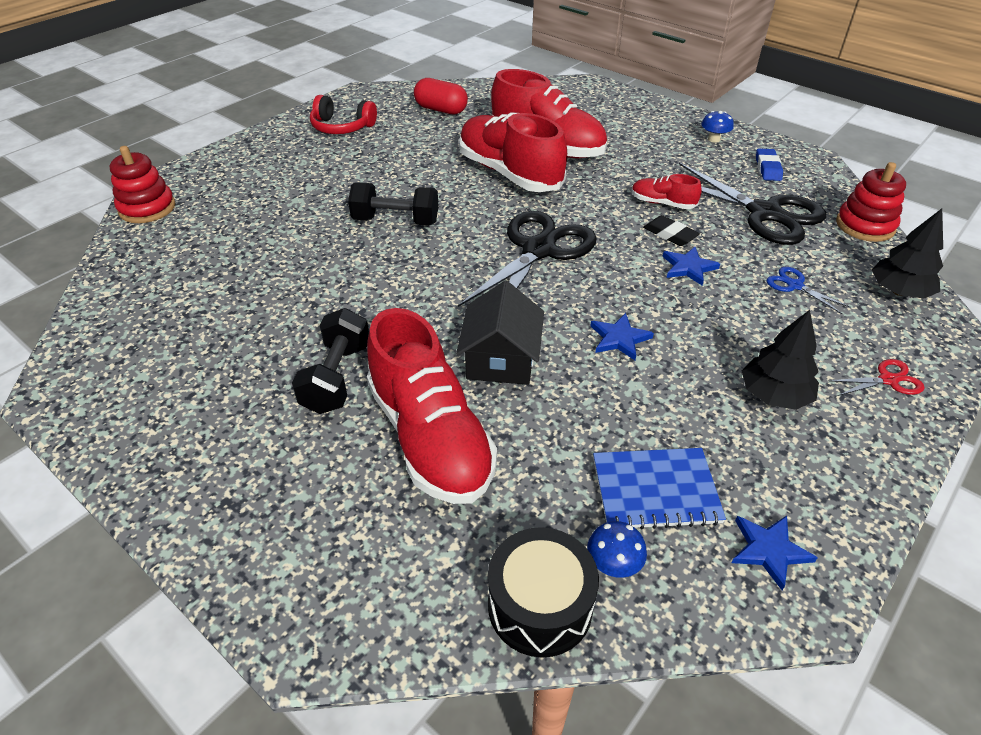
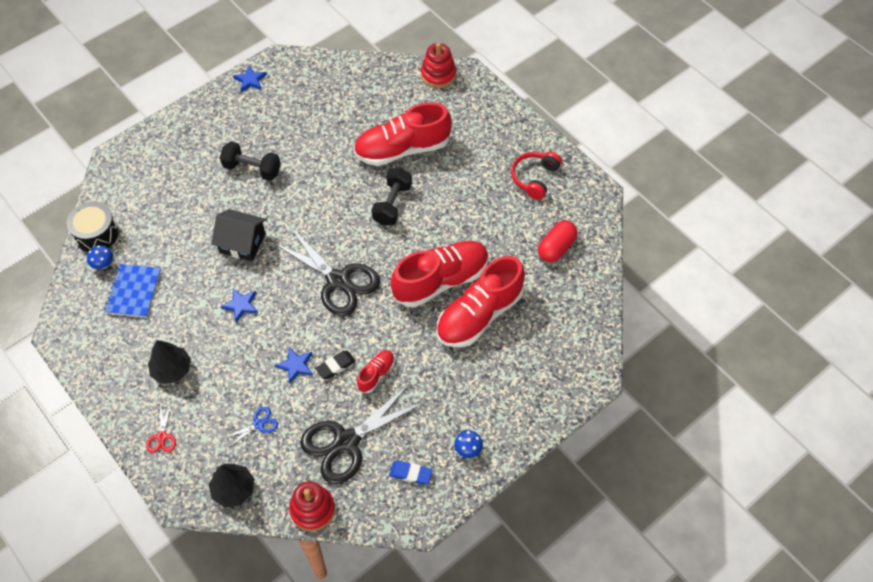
camera: 100 degrees right, 15 degrees up
(430, 437) = (198, 205): red shoe -> red shoe (402, 149)
(769, 550) = (86, 327): blue star -> blue star (250, 80)

